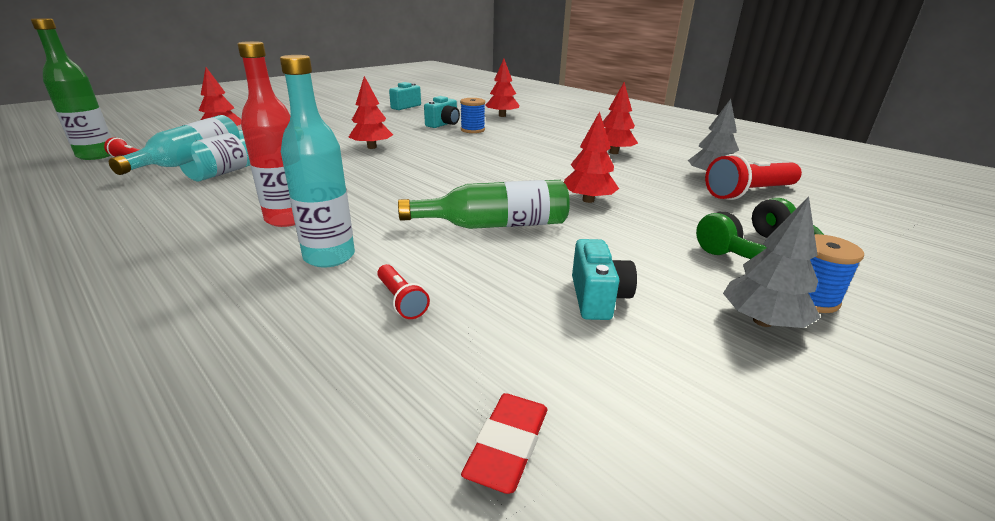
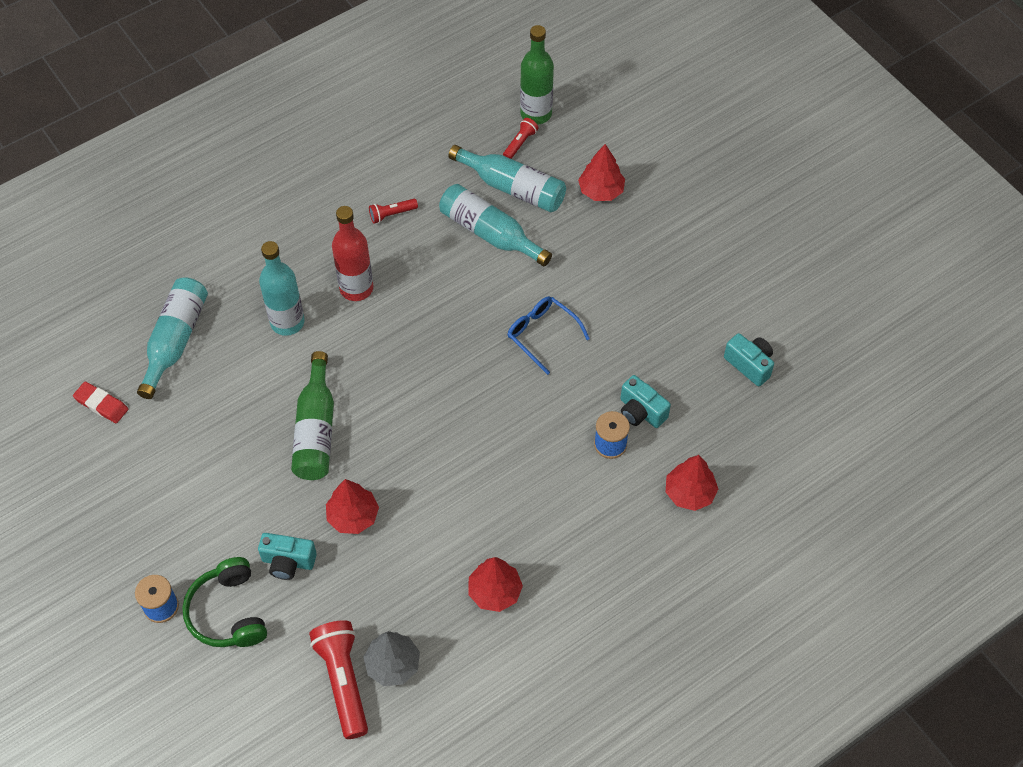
camera: 100 degrees right, 30 degrees up
(344, 360) = (175, 340): none -> turquoise bottle
(372, 147) = (541, 334): red tree -> blue glasses
(401, 300) = (222, 365): red flashlight -> red flashlight (392, 214)
(598, 298) = (196, 474): turquoise camera -> turquoise camera (288, 562)
(762, 321) = (148, 560): grey tree -> none

